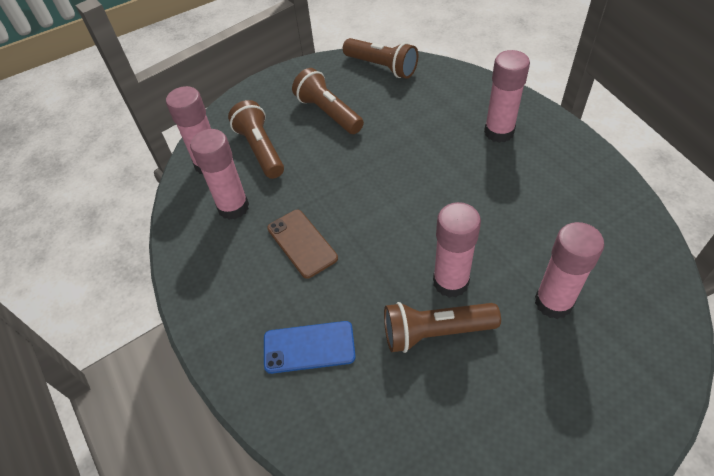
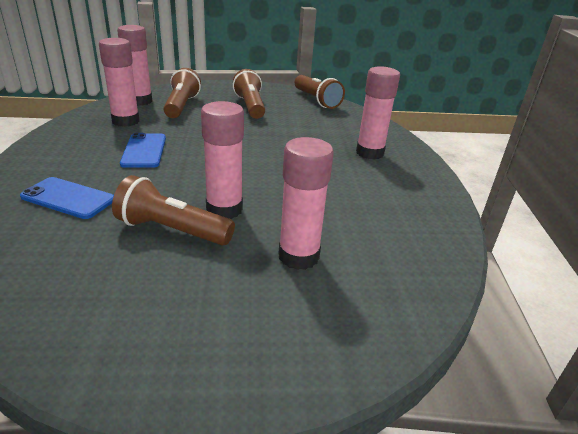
camera: 20 degrees right, 20 degrees down
(302, 243) = (144, 151): brown phone -> blue phone

